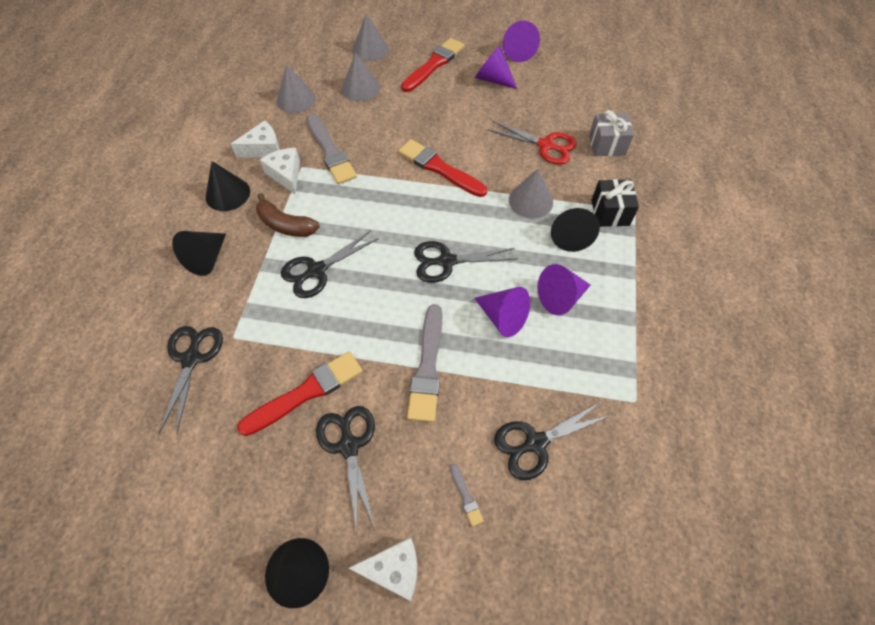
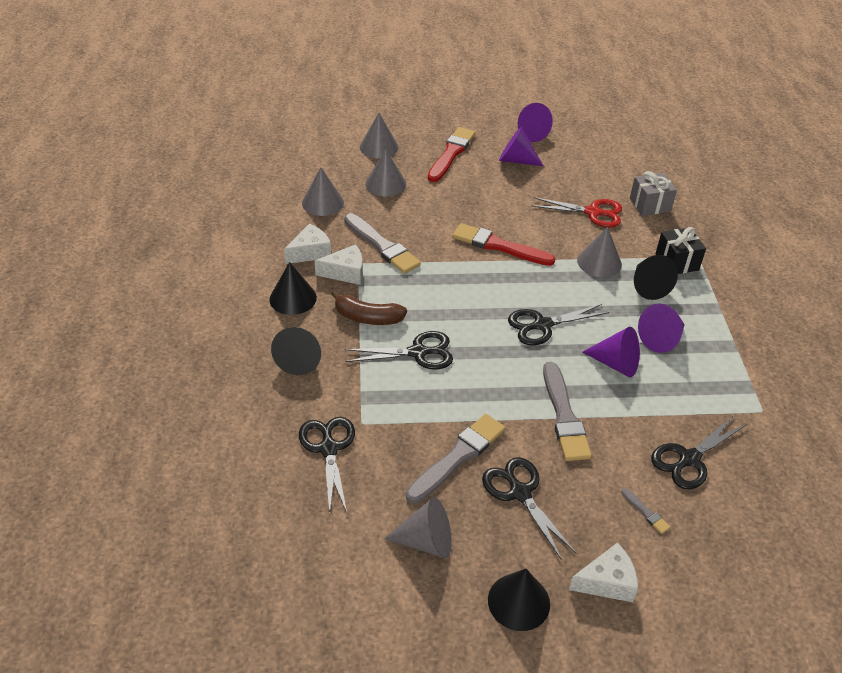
camera: 15 degrees left, 15 degrees down
(237, 480) = (426, 541): none -> grey cone
(286, 174) = (345, 272): white cheese -> white cheese turned 120 degrees clockwise
(306, 392) = (457, 457): red brush -> grey brush
(316, 270) = (418, 352): black scissors -> black scissors turned 135 degrees counterclockwise

